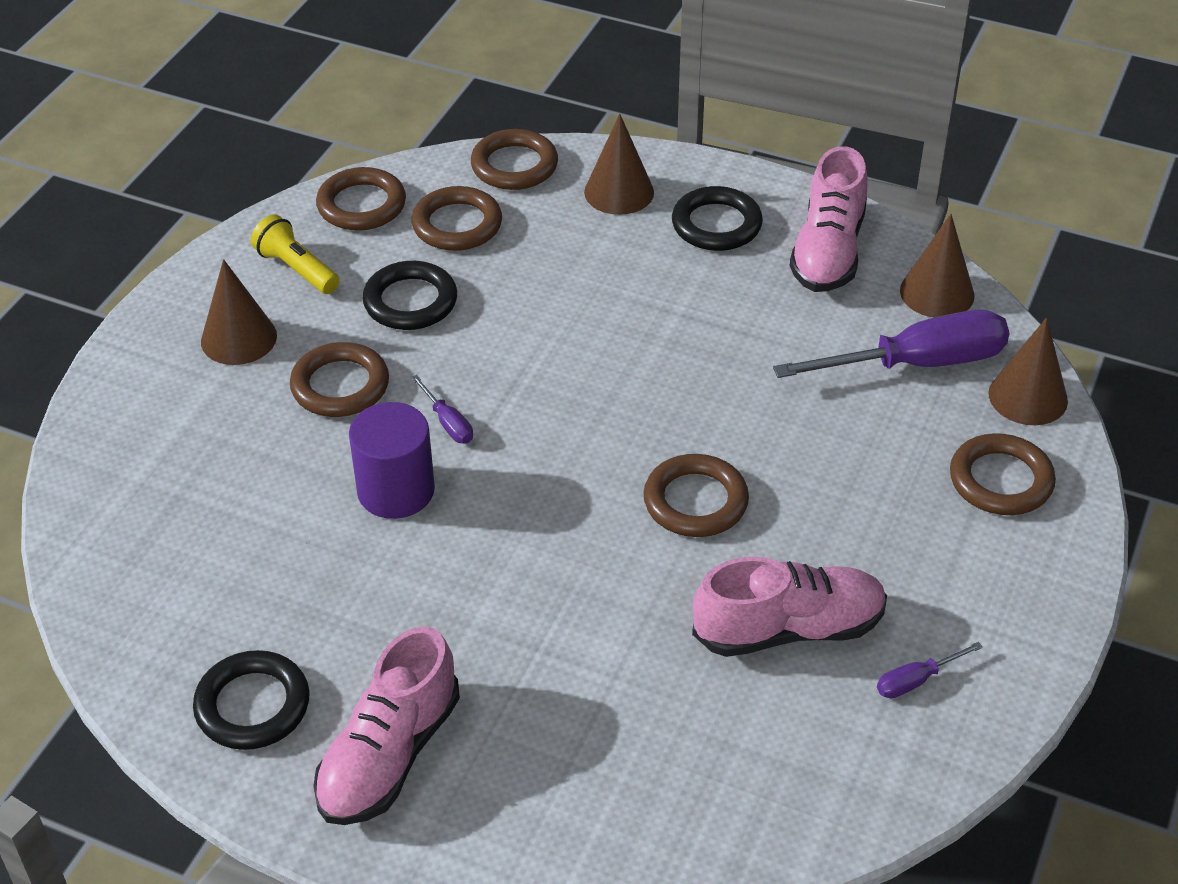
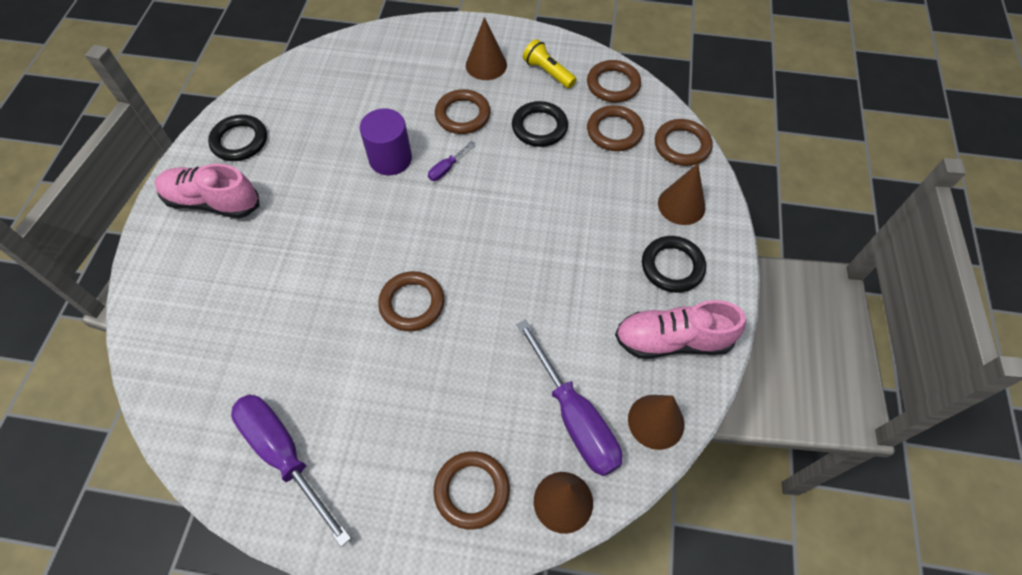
camera: 75 degrees right, 15 degrees up
(297, 269) = (548, 72): yellow flashlight -> yellow flashlight turned 75 degrees counterclockwise
(788, 629) = (317, 373): pink shoe -> none
(916, 680) = (284, 455): purple screwdriver -> purple screwdriver, size x2.32

